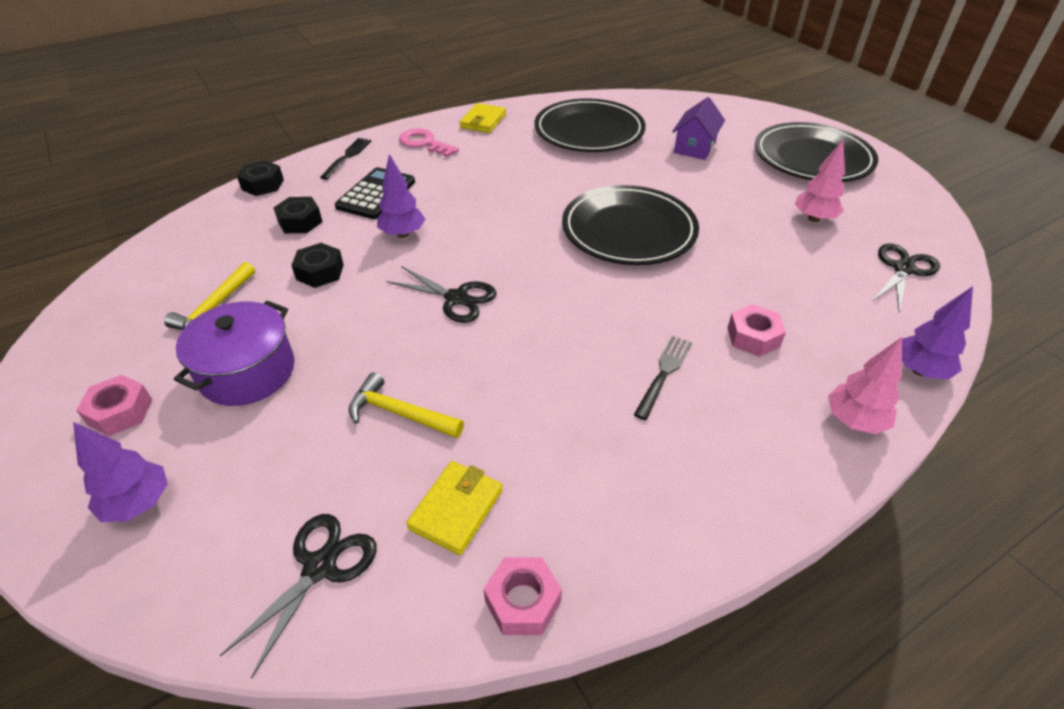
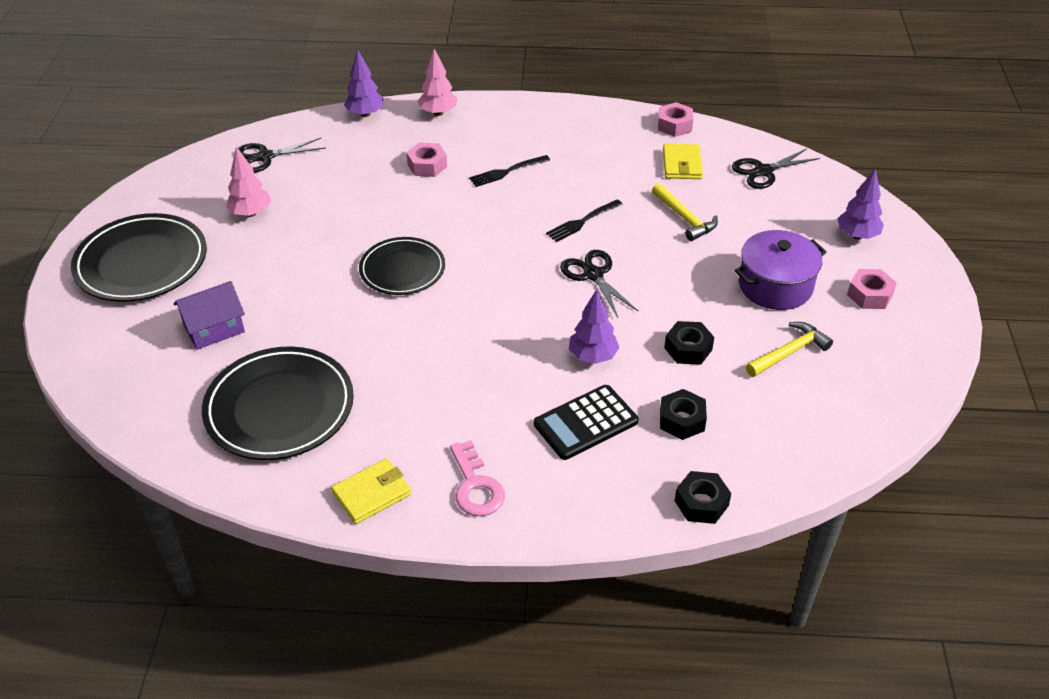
camera: 145 degrees left, 0 degrees up
(347, 157) = (581, 506): black fork -> black fork (582, 221)
(456, 509) = (682, 164): yellow wallet -> yellow wallet turned 60 degrees counterclockwise
(628, 230) = (402, 270): black plate -> black plate, size x0.65

